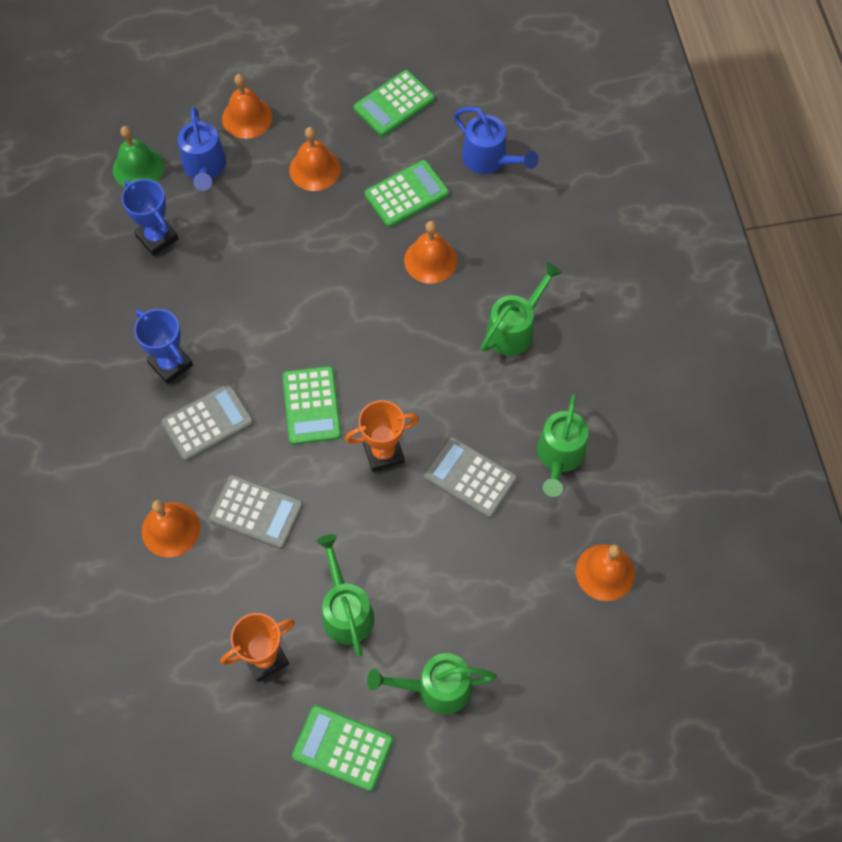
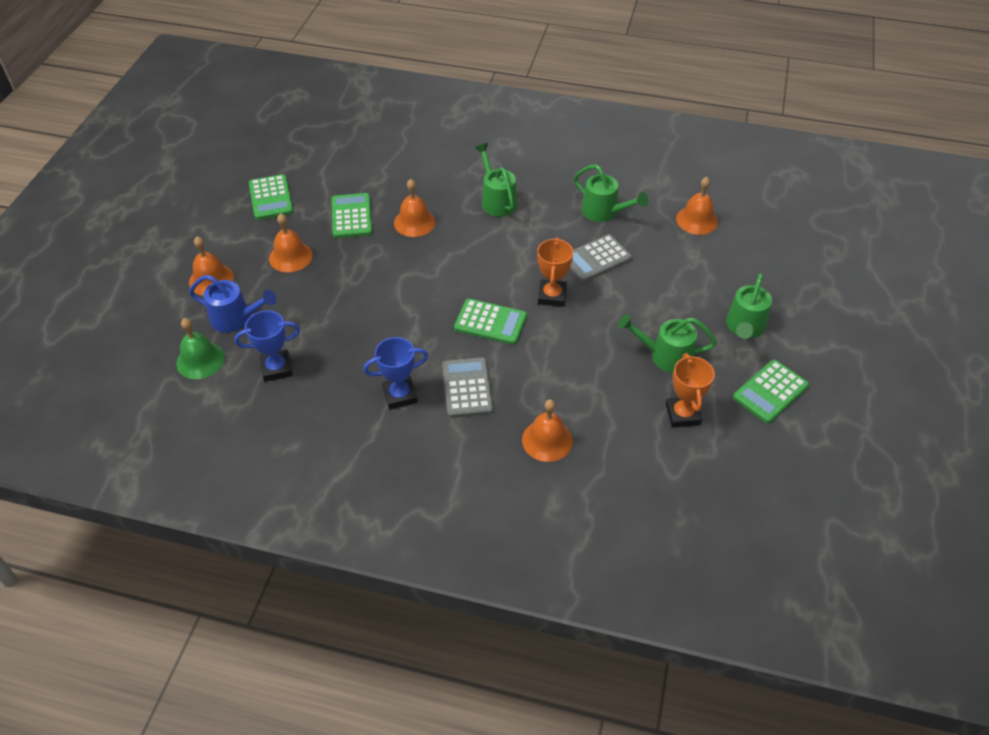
camera: 65 degrees left, 15 degrees down
(256, 512) = (560, 382): grey calculator -> none
(490, 160) = (357, 168): blue watering can -> none

